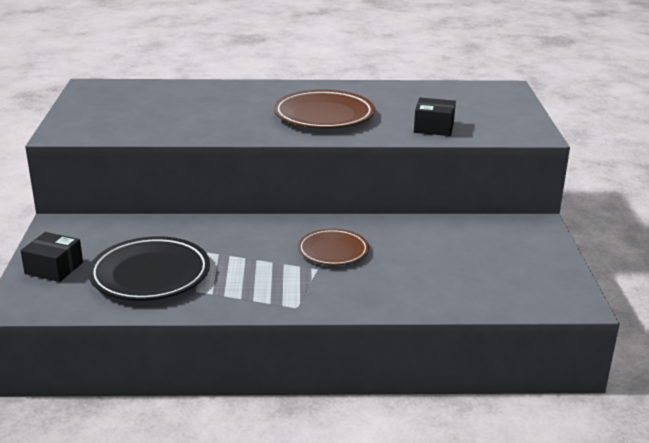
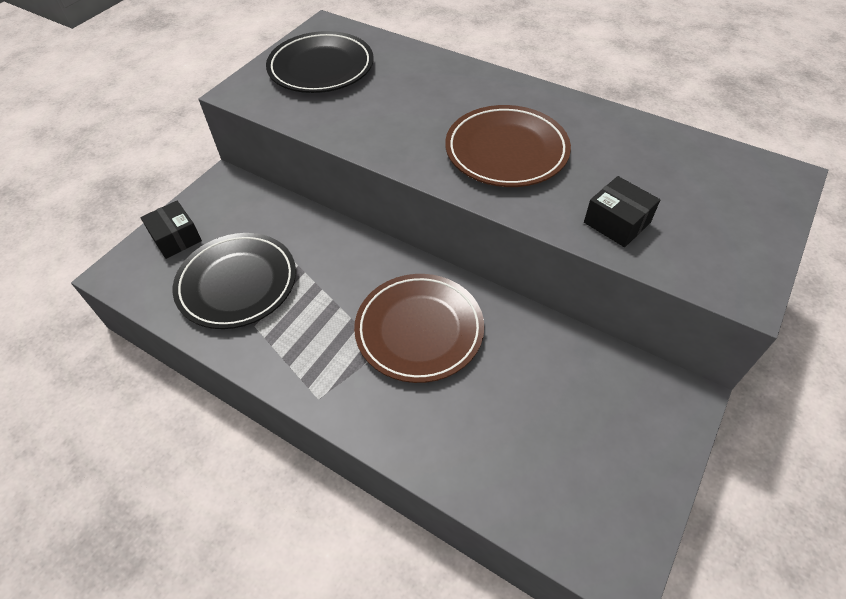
camera: 35 degrees right, 25 degrees up
(119, 107) = (321, 68): none -> black plate
(333, 251) = (419, 330): brown plate -> brown plate, size x1.60

